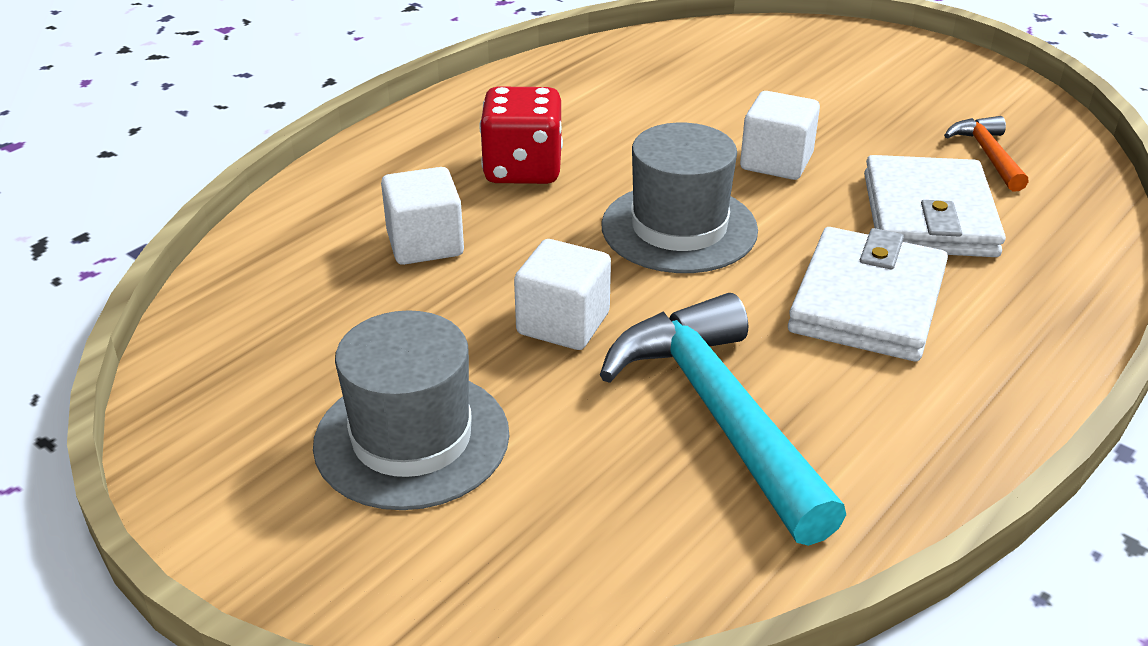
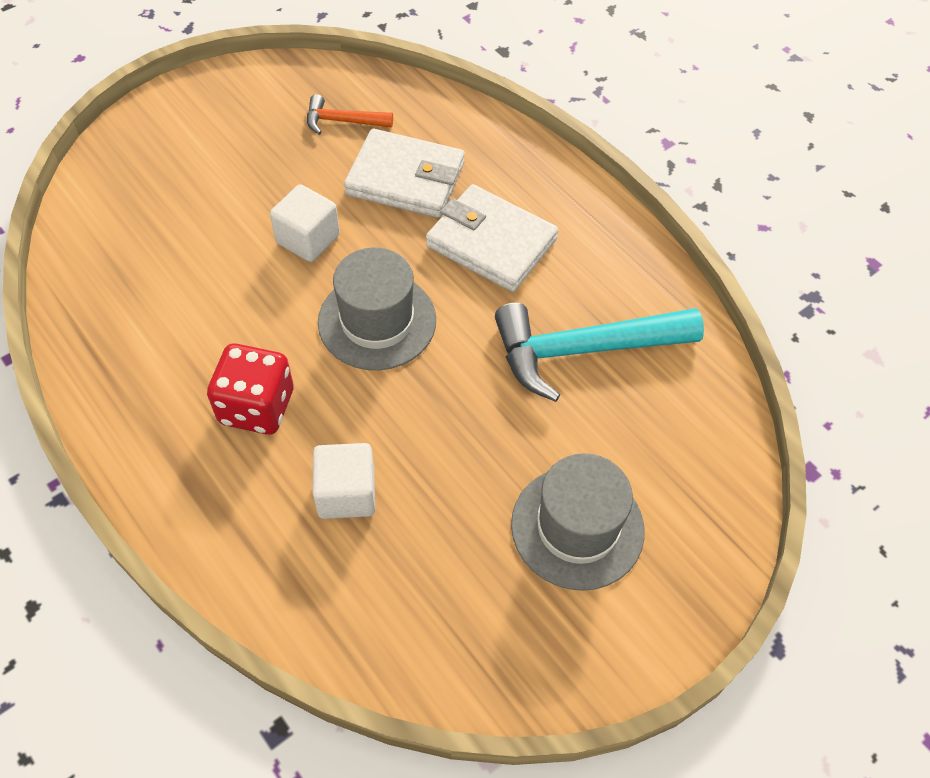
camera: 80 degrees left, 20 degrees up
(563, 323) = (473, 416): white cube -> none

